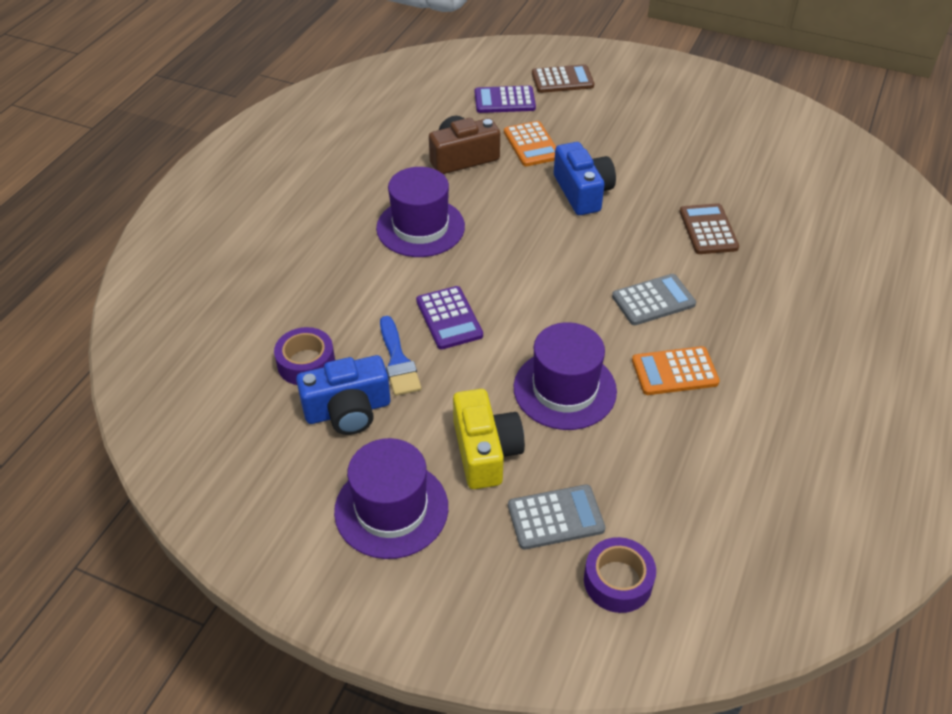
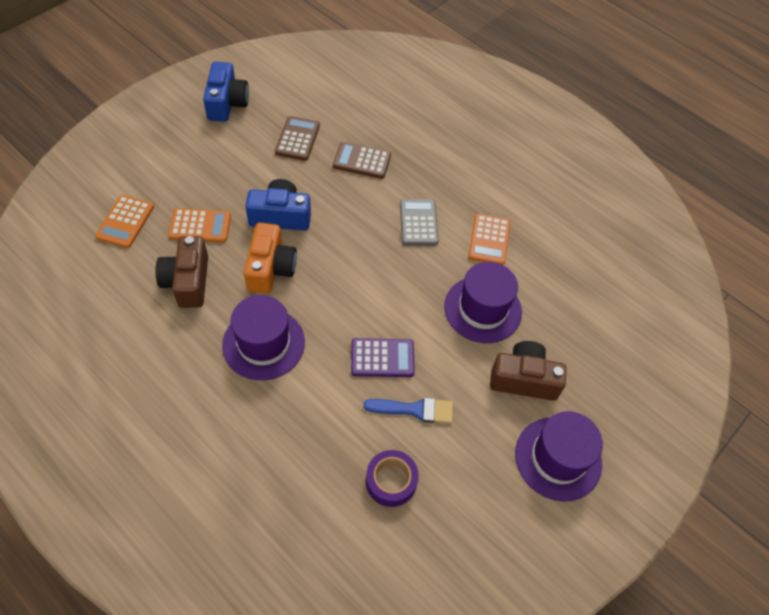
camera: 75 degrees left, 10 degrees up
(348, 410) = (454, 462): blue camera -> blue camera (227, 103)
(485, 451) = (523, 379): yellow camera -> brown camera
(504, 100) = (125, 222): purple calculator -> orange calculator
(512, 205) = (270, 268): none -> orange camera
(555, 517) = (590, 357): grey calculator -> none
(562, 80) = (124, 171): brown calculator -> brown calculator (297, 139)
(618, 581) = (646, 341): purple tape -> none

